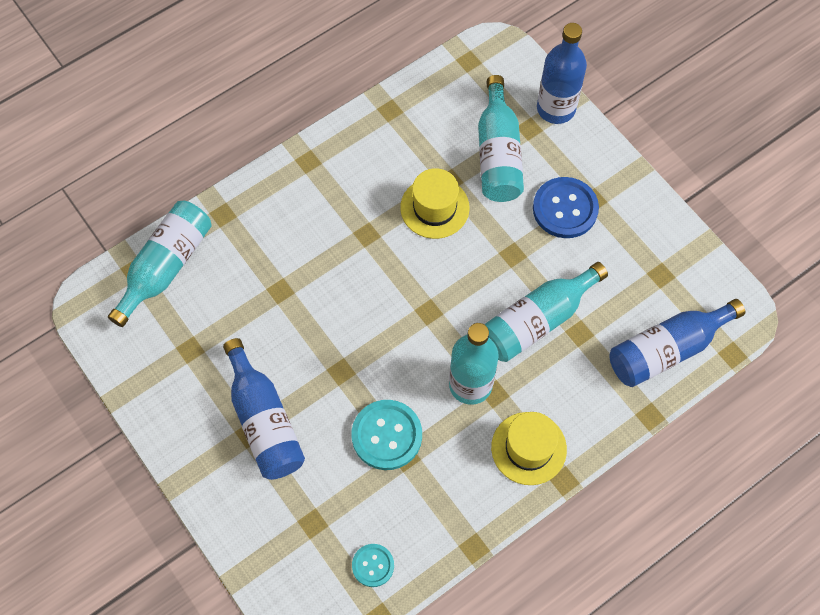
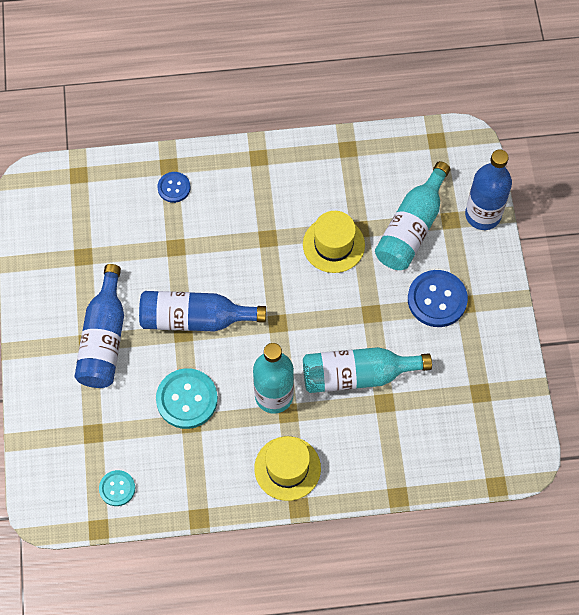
camera: 30 degrees right, 0 degrees up
(166, 266) = (103, 184): turquoise bottle -> none
(241, 233) = (174, 188): none -> blue button
(667, 349) = (446, 453): blue bottle -> blue bottle (195, 319)

